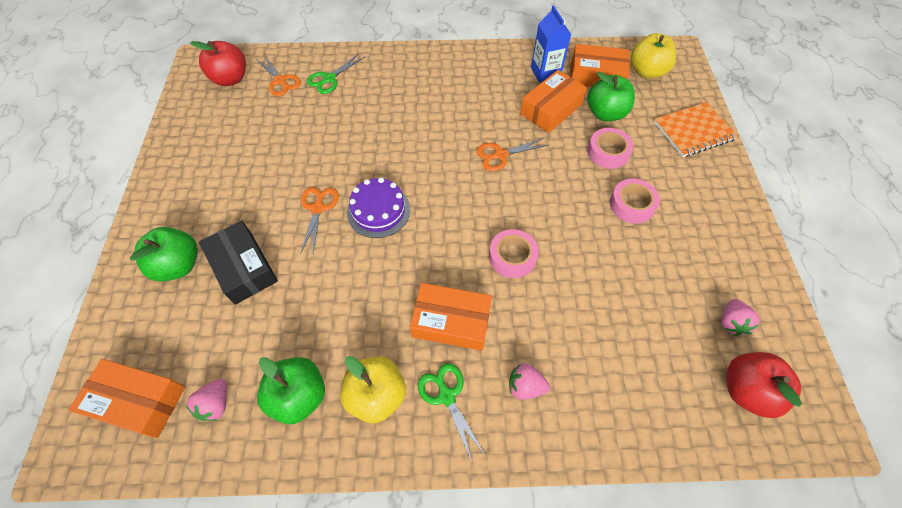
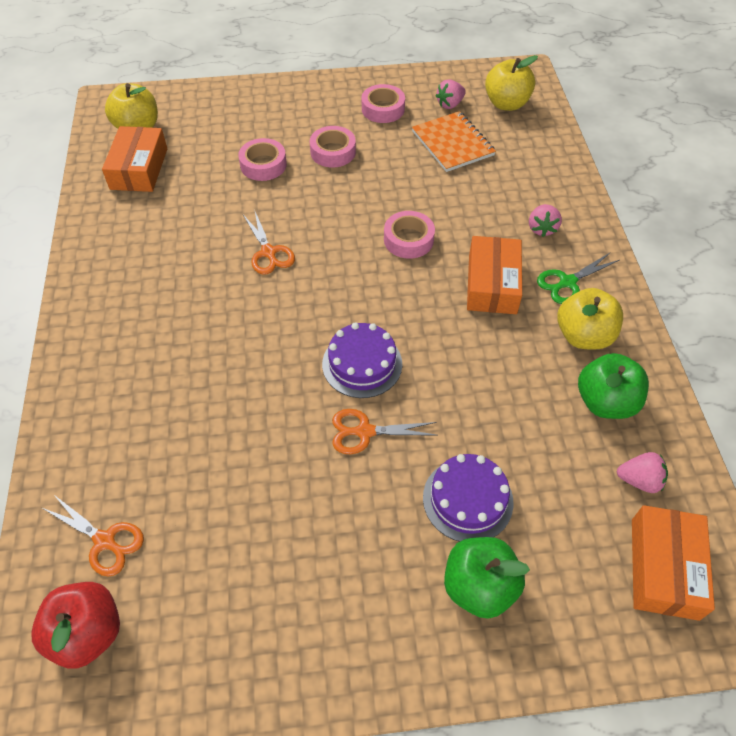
camera: 95 degrees left, 5 degrees down
(243, 268) = (467, 499): black box -> purple cake
(280, 81) = (105, 541): orange scissors -> orange scissors turned 75 degrees clockwise
(329, 79) = (108, 465): green scissors -> none
(545, 73) = (128, 213): blue carton -> none
(551, 109) = (194, 208): orange box -> none
(605, 113) = (204, 164): green apple -> none
(693, 131) = (233, 103): orange notebook -> orange notebook (453, 143)
(708, 252) = (383, 109): none -> pink tape
(731, 322) = (450, 104): pink strawberry -> pink strawberry turned 135 degrees clockwise
(746, 390) = (506, 104): red apple -> yellow apple

